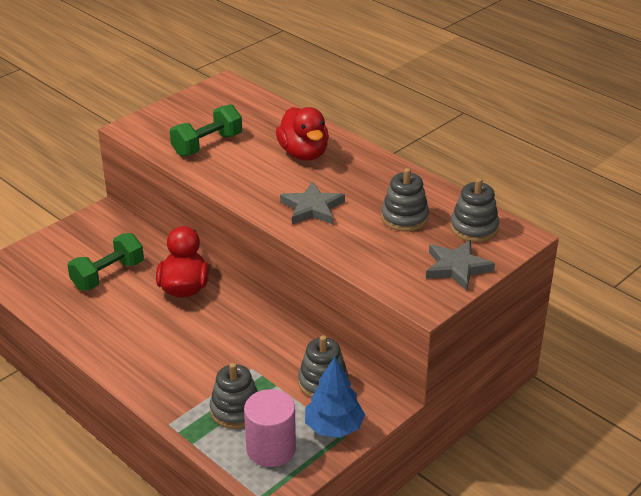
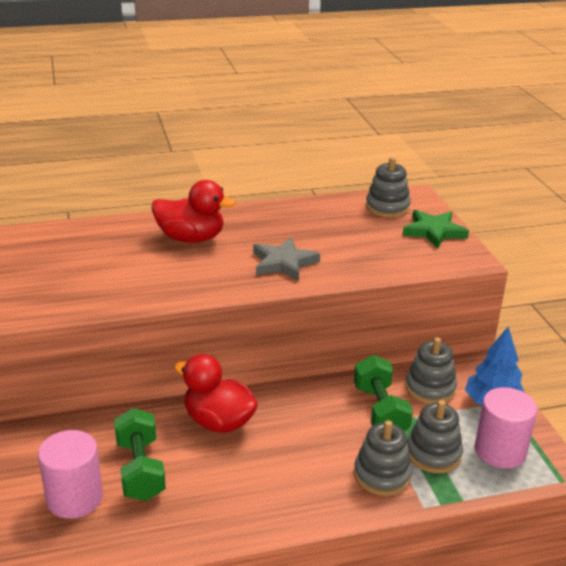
camera: 60 degrees left, 5 degrees down
(63, 261) = (74, 498): none -> pink cylinder
(207, 145) = (107, 281): green dumbbell -> green dumbbell (380, 411)
(404, 218) = (344, 228): grey stacking toy -> grey stacking toy (382, 475)
(457, 267) = (434, 231): grey star -> green star

